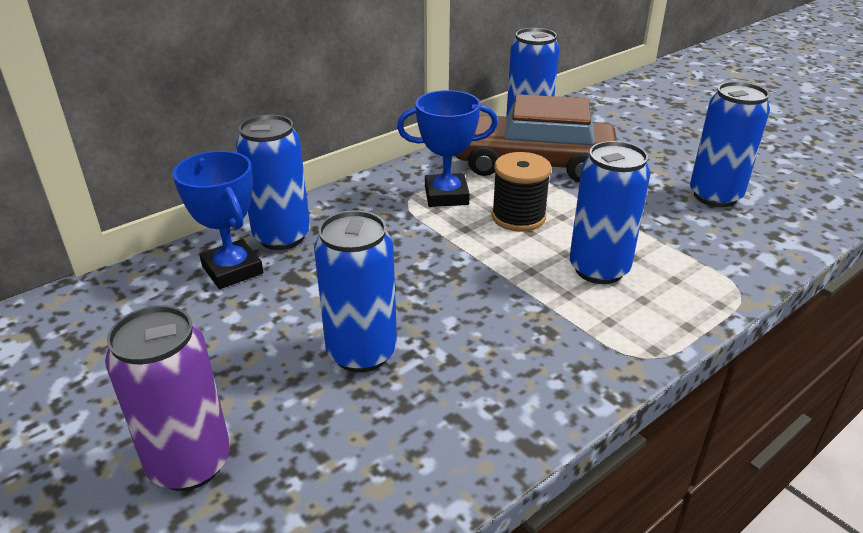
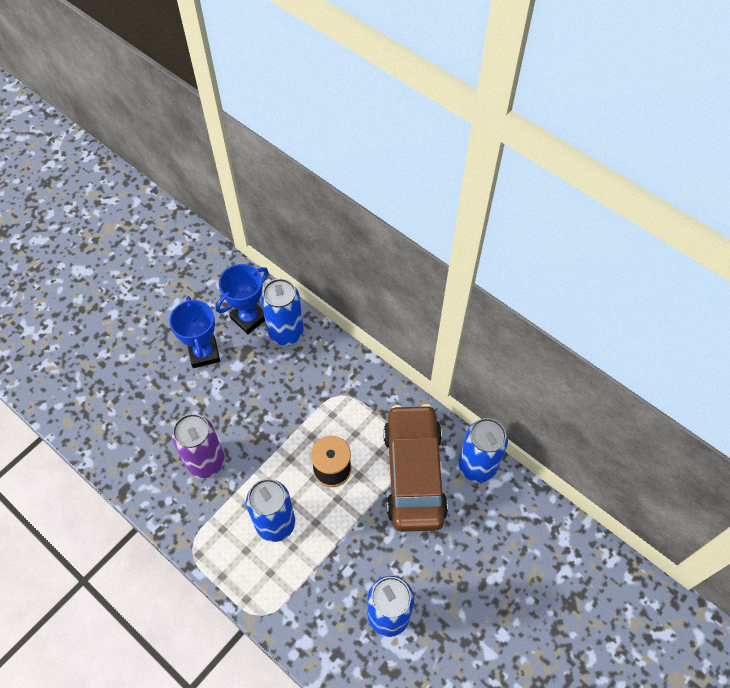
camera: 80 degrees right, 25 degrees up
(190, 463) = (109, 350): purple can -> purple can (206, 462)
(361, 353) = (184, 401): blue can -> none
(446, 195) = (353, 418): blue trophy -> blue trophy (204, 353)

